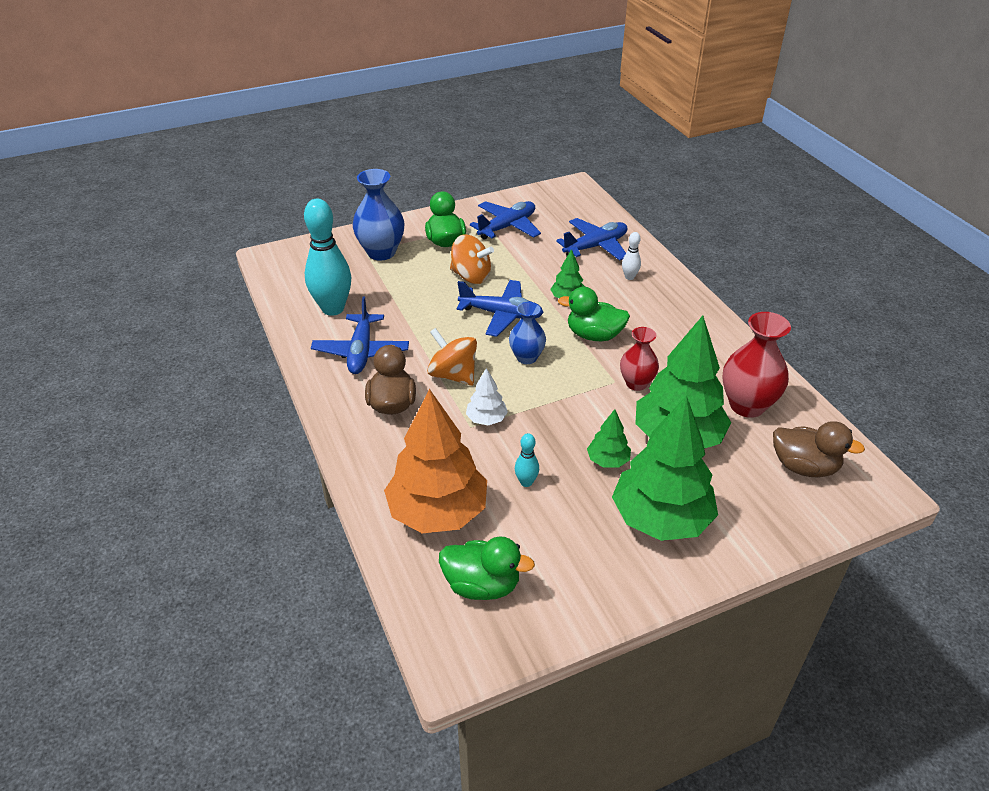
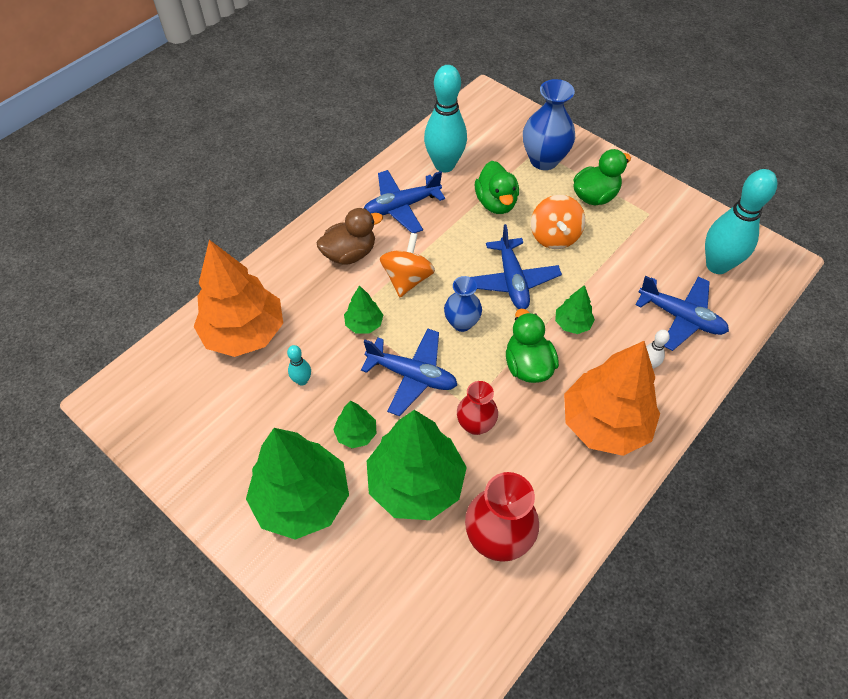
camera: 65 degrees right, 15 degrees up
(482, 585) = (182, 391): green duck -> green duck (496, 203)
(486, 419) = (364, 324): white tree -> green tree
(507, 227) = (656, 232): blue plane -> blue plane (412, 375)
(559, 213) = (717, 265): none -> turquoise bowling pin
(670, 315) = (605, 423): none -> orange tree
(804, 467) = (429, 616): brown duck -> none

